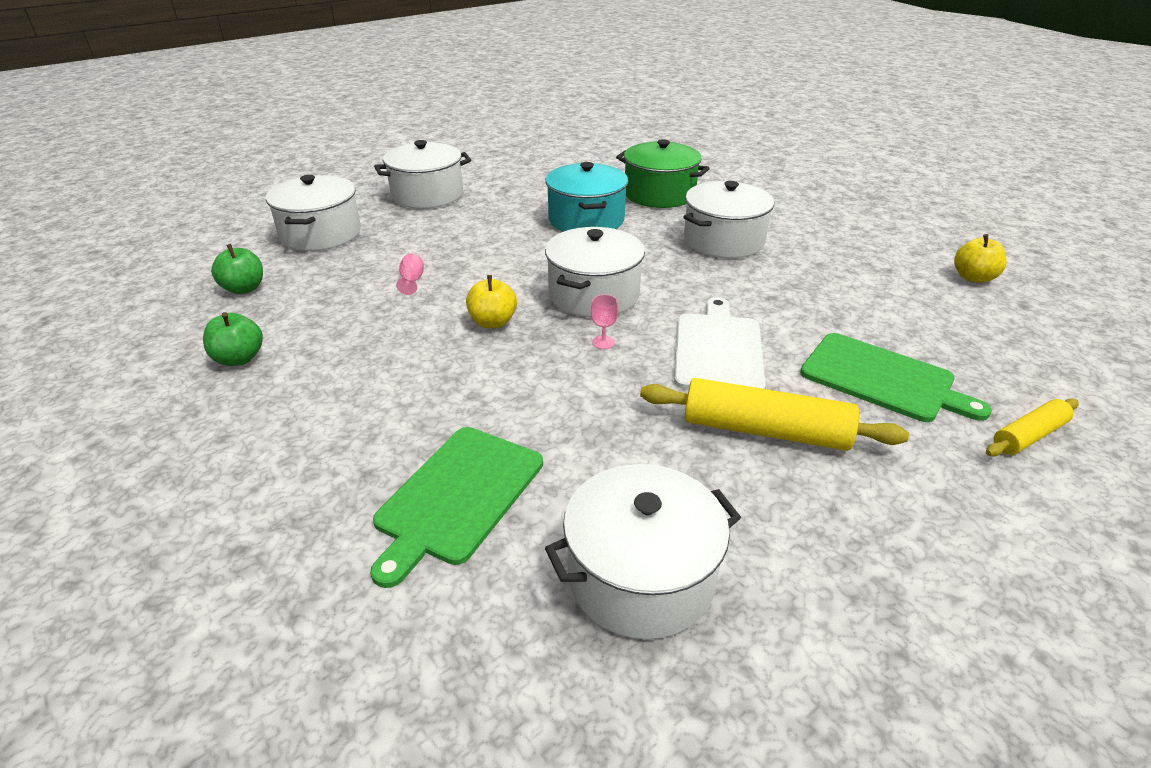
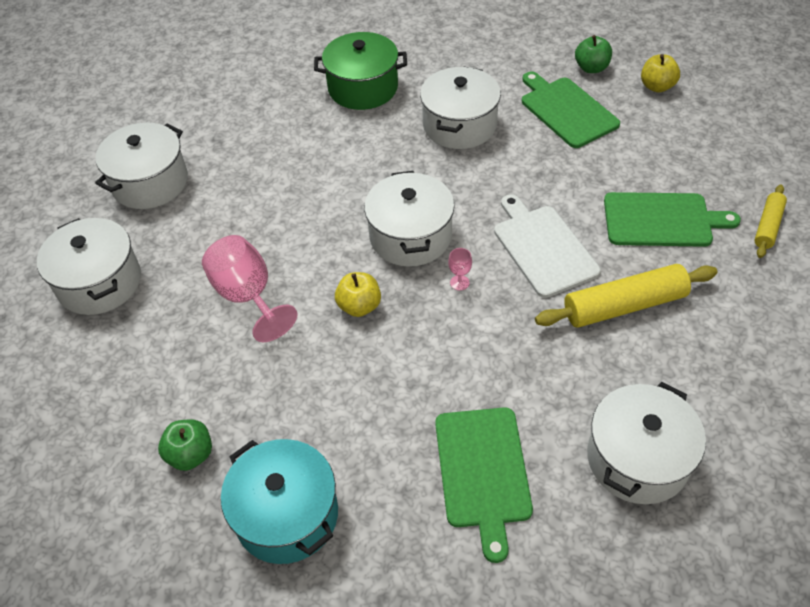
camera: 30 degrees left, 15 degrees up
(244, 289) = (103, 383): green apple -> green apple (591, 68)
(412, 281) = (248, 296): pink goblet -> pink goblet, size x2.43
(586, 219) = (328, 149): turquoise pot -> turquoise pot (287, 514)
(847, 264) = (566, 110): none -> green cutting board

